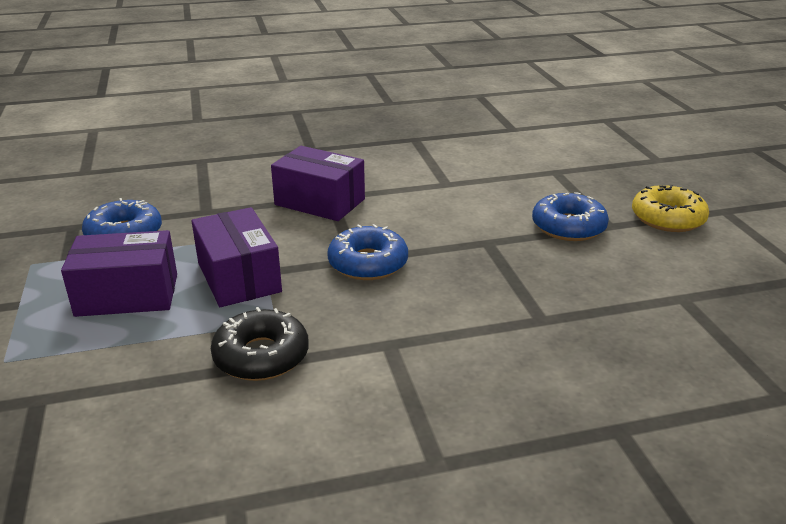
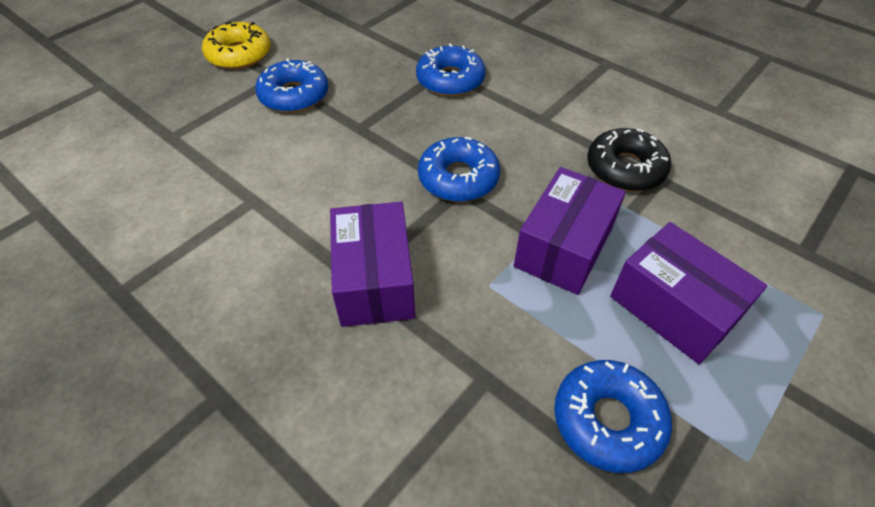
camera: 125 degrees left, 20 degrees up
(517, 316) = (450, 80): none -> blue donut

